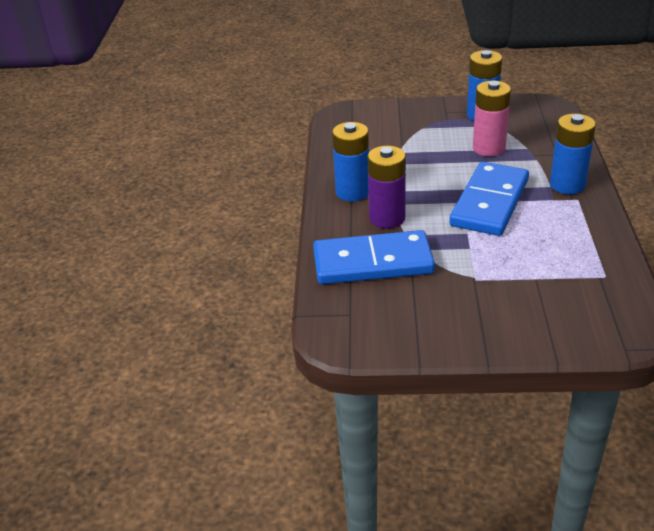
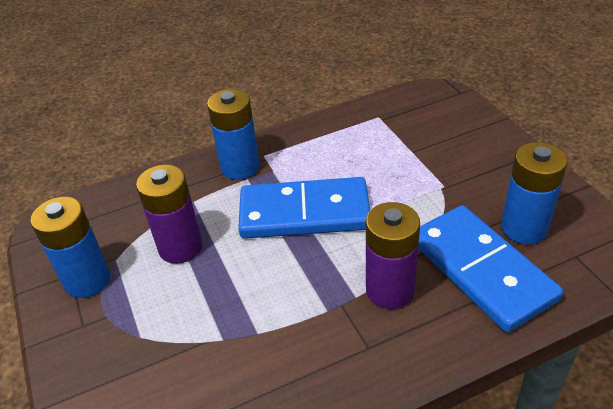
camera: 115 degrees left, 5 degrees up
(352, 192) = (353, 351): blue battery -> blue battery (524, 228)
(489, 148) = (180, 247): pink battery -> purple battery

